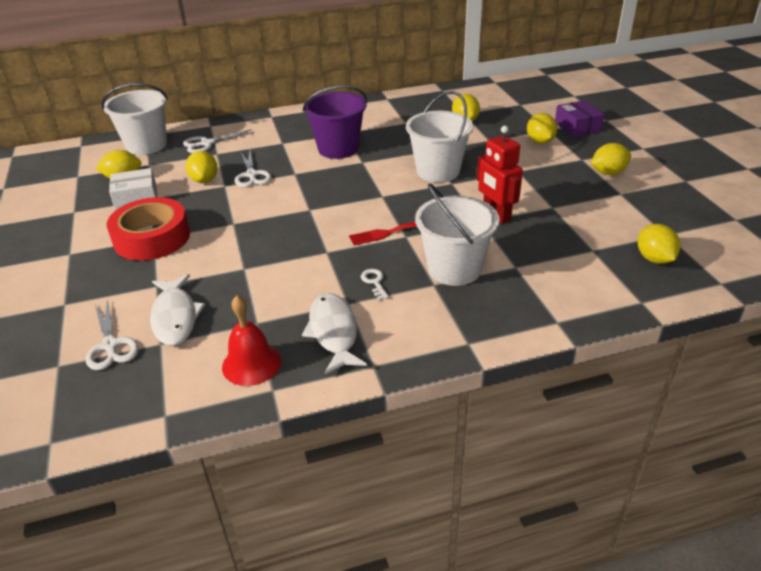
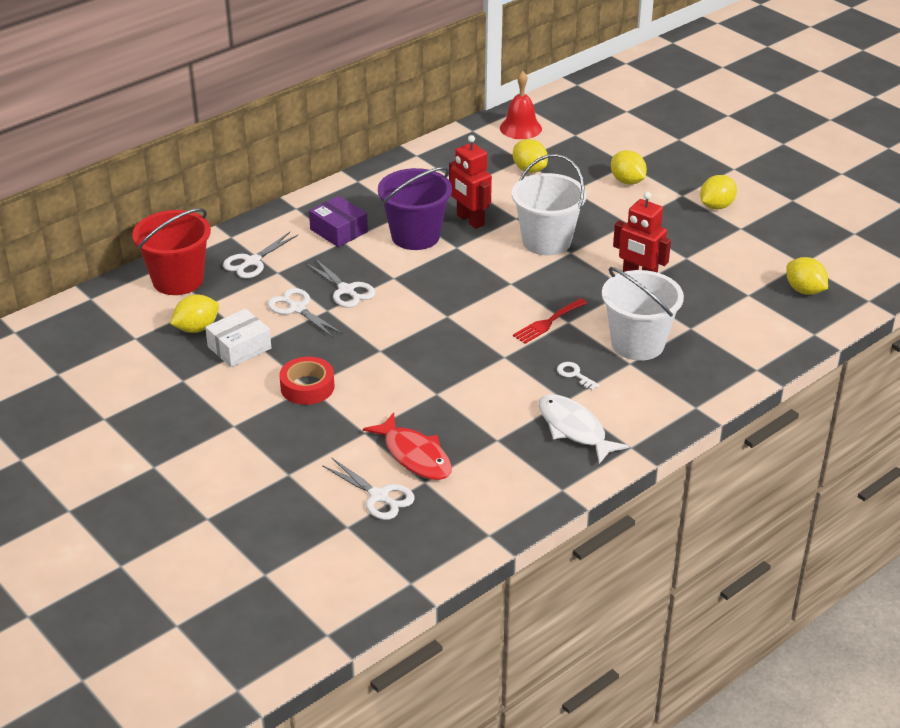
camera: 25 degrees left, 0 degrees up
(146, 145) = (178, 280): white bucket -> red bucket
(152, 238) = (307, 387): red tape -> red tape, size x0.64
(175, 317) = (414, 456): white fish -> red fish
(204, 180) = (297, 308): yellow lemon -> white scissors
(251, 364) = (525, 474): red bell -> red bell (520, 128)
(389, 146) = (470, 220): none -> red robot
(577, 127) = (654, 154): purple box -> purple box (338, 231)

